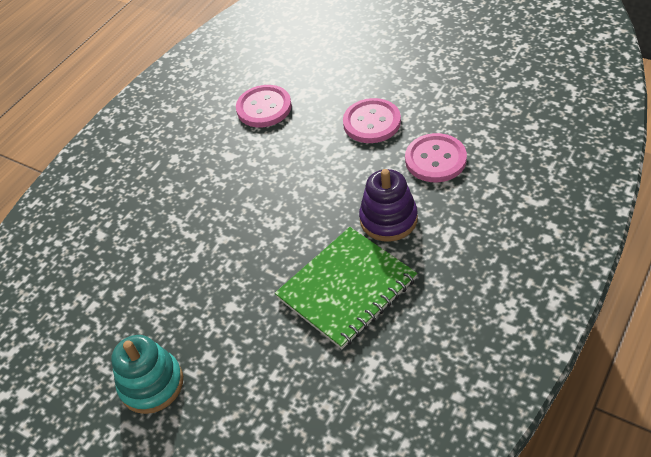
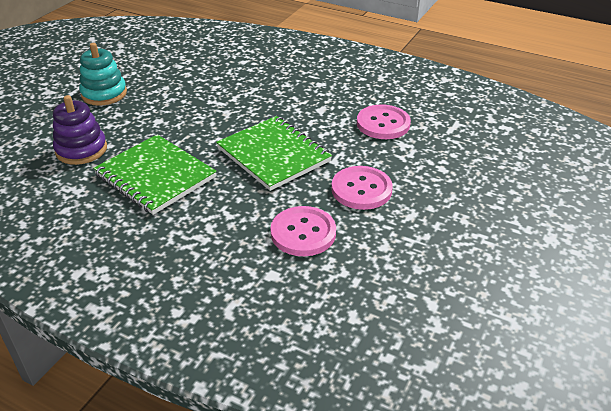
camera: 80 degrees right, 10 degrees down
(312, 189) = (274, 154): none -> green notebook
(388, 219) = (227, 200): purple stacking toy -> purple stacking toy (81, 150)

